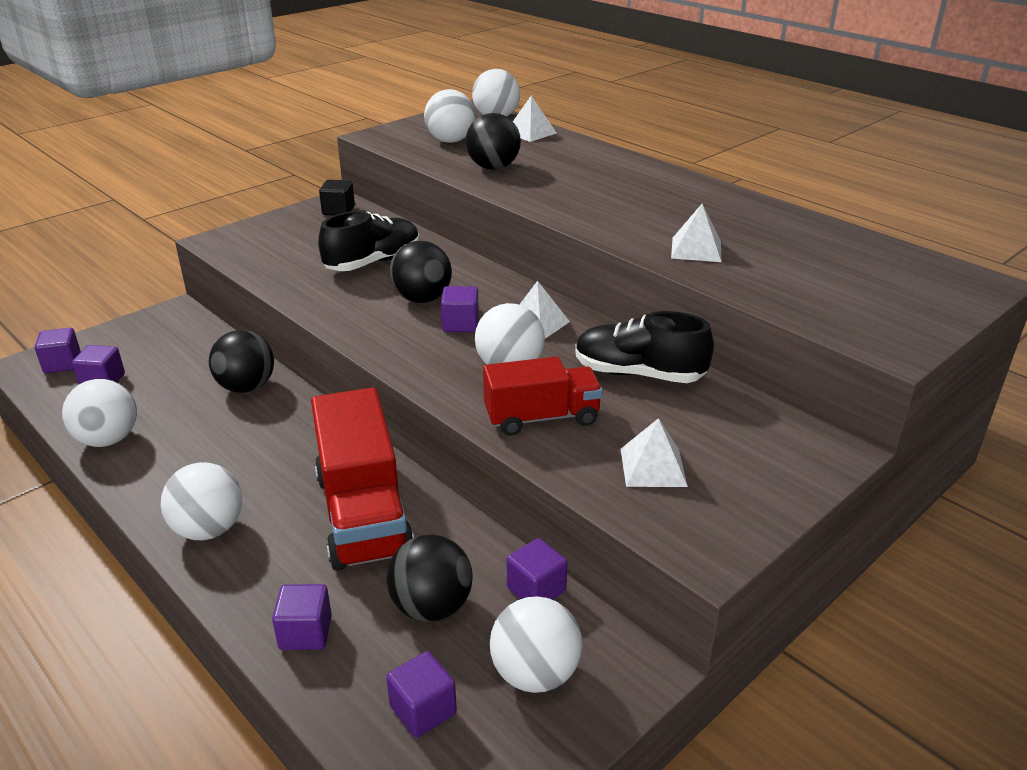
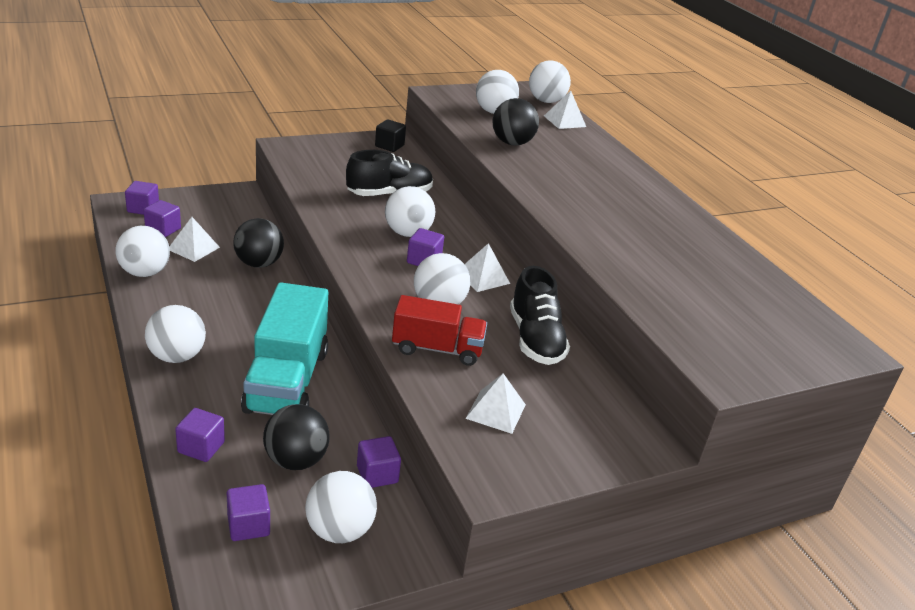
camera: 15 degrees right, 0 degrees up
(363, 514) = (287, 380): red truck -> turquoise truck
(422, 299) = (408, 233): black ball -> white ball
(638, 374) = (535, 339): black shoe -> black shoe turned 135 degrees counterclockwise
(696, 249) = (625, 253): white pyramid -> white pyramid (193, 248)

